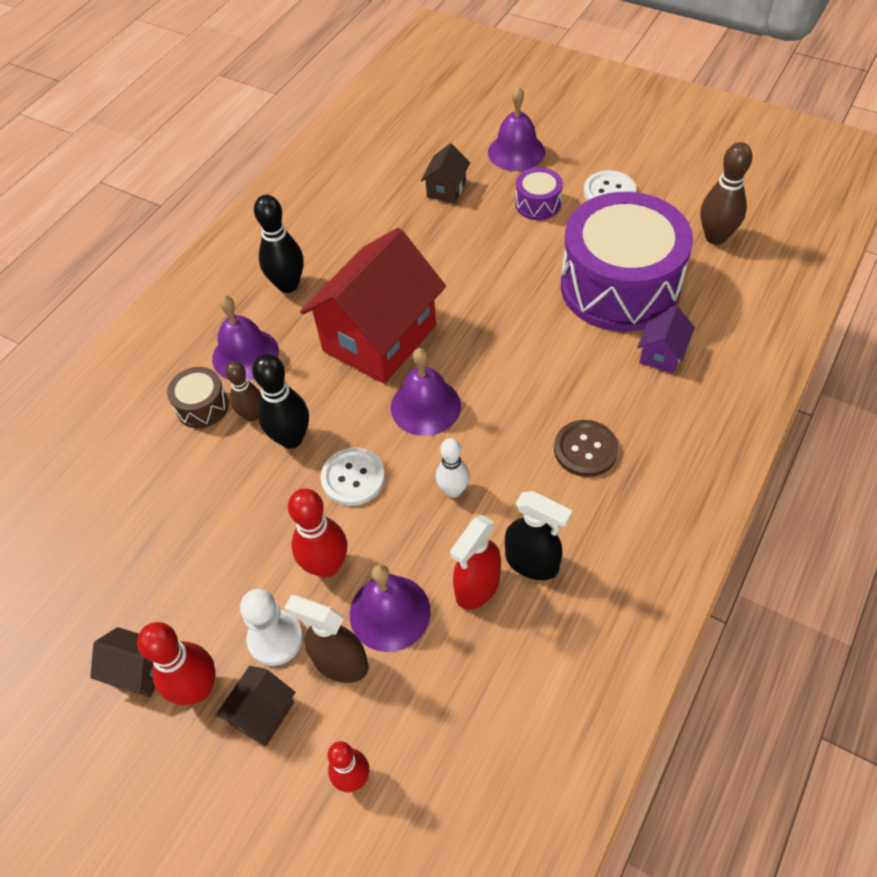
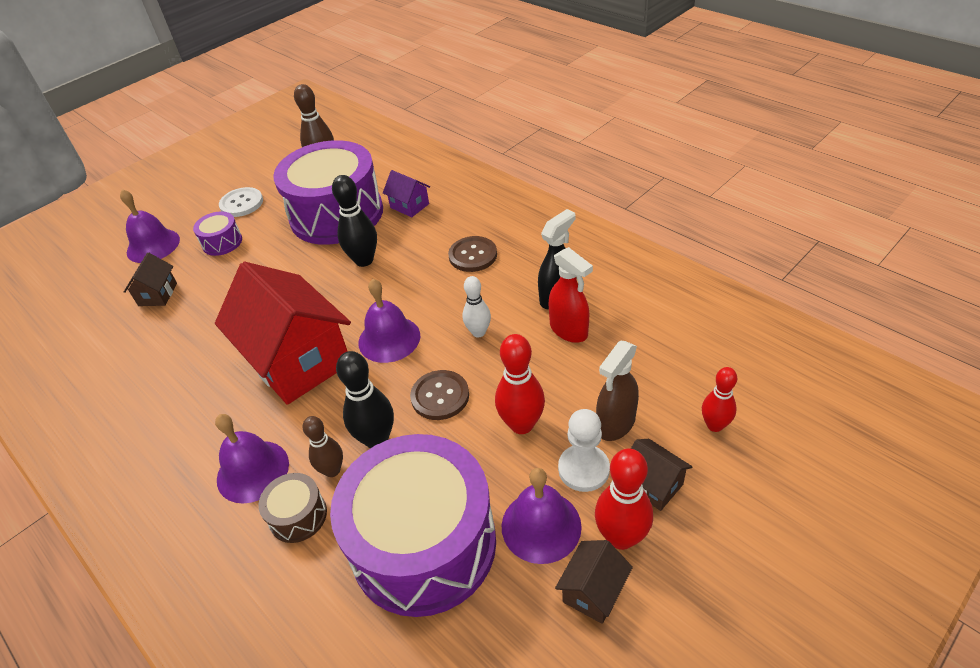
camera: 75 degrees left, 10 degrees down
(180, 513) = (423, 544): none -> purple drum
(288, 285) = (185, 426): black bowling pin -> black bowling pin (364, 260)
(353, 478) = (440, 396): white button -> brown button
(389, 612) = (577, 386): purple bell -> purple bell (541, 526)
(446, 189) = (158, 294): brown house -> brown house turned 60 degrees clockwise

